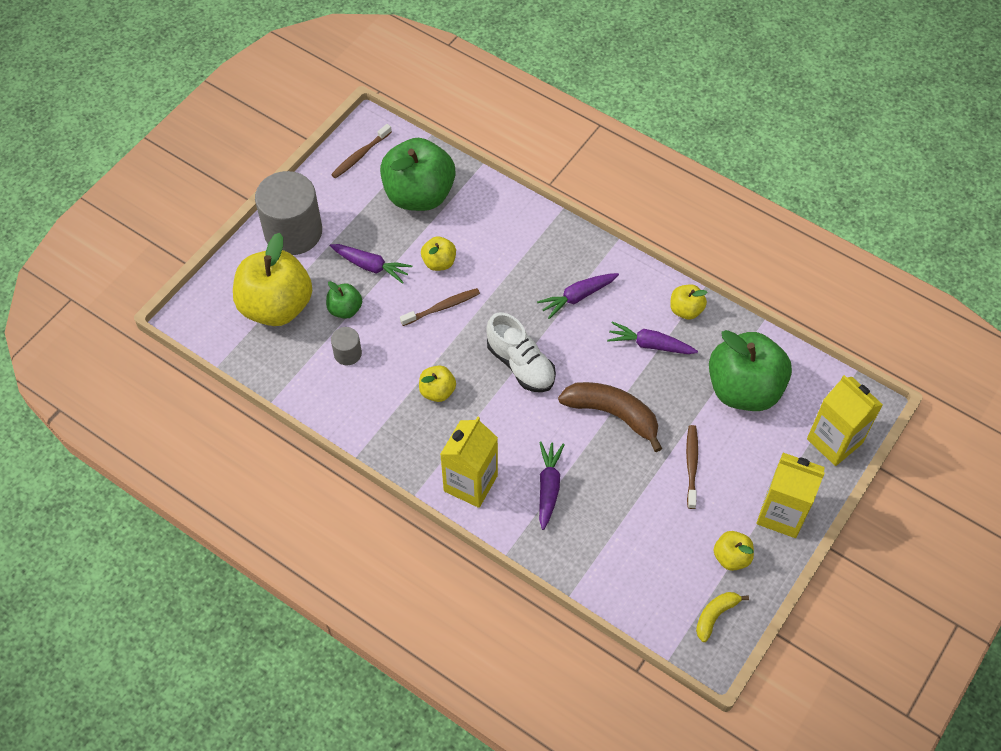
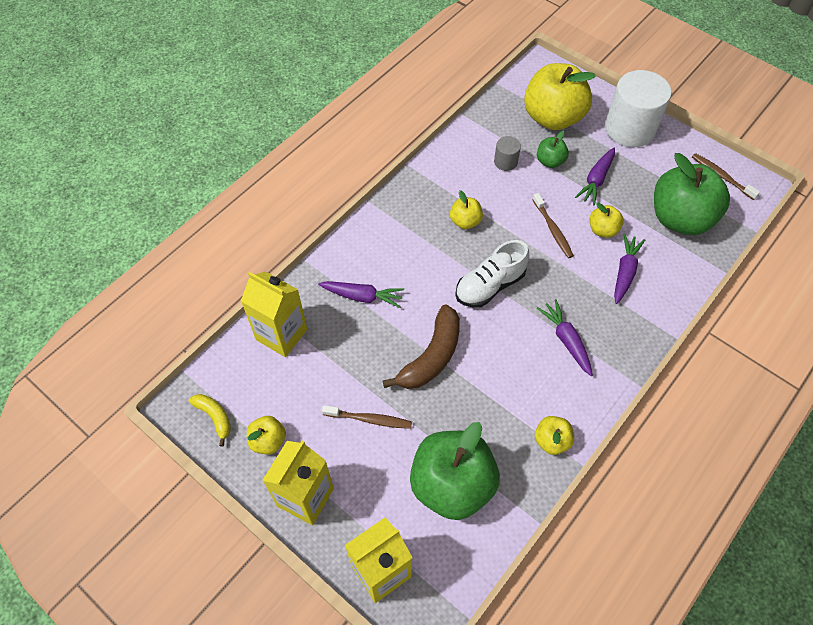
camera: 95 degrees right, 0 degrees up
(293, 232) = (629, 128): grey cylinder -> white cylinder
(470, 483) = (374, 240): yellow carton -> yellow carton (281, 334)
(650, 344) = (509, 400): purple carrot -> purple carrot (625, 272)

